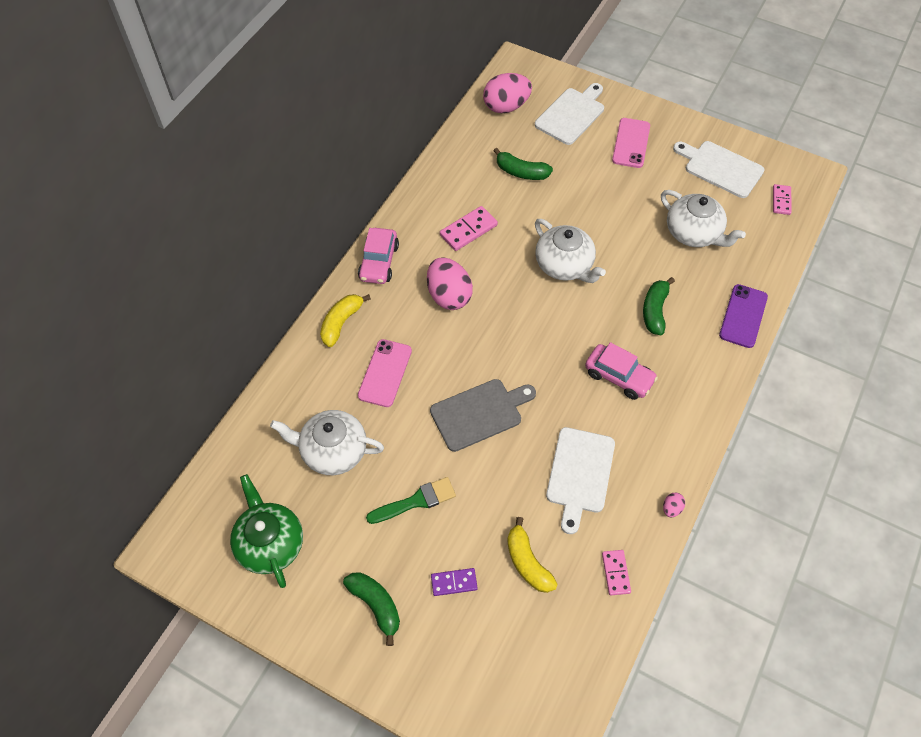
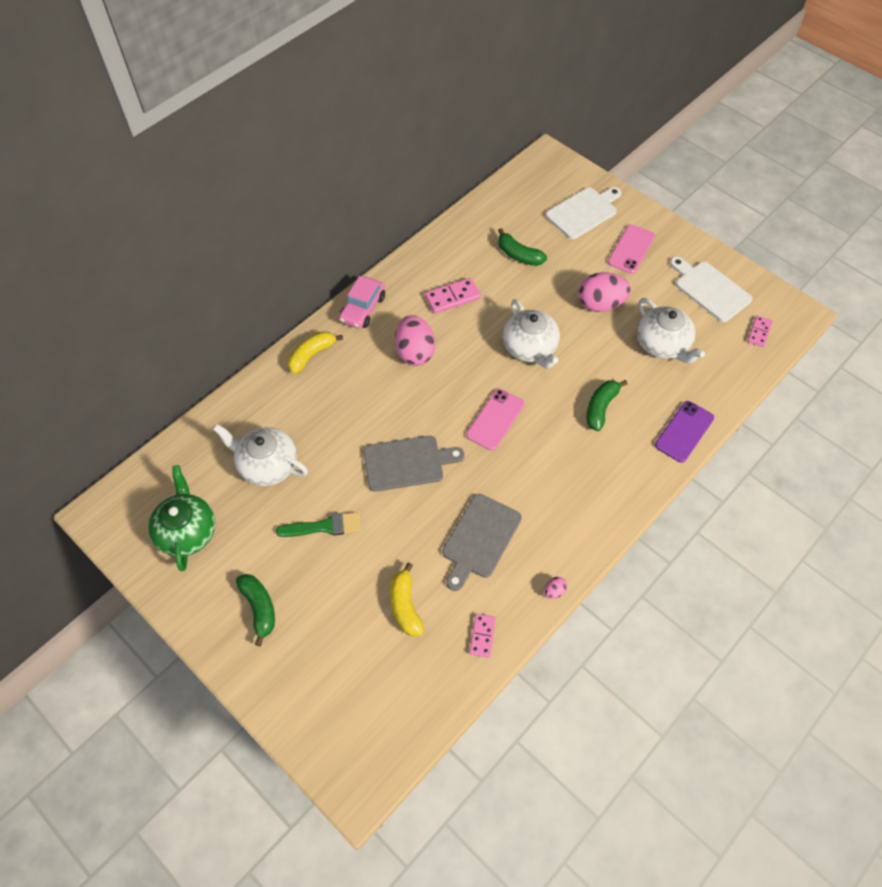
camera: 15 degrees right, 0 degrees up
(385, 373) = (335, 408): pink phone -> pink phone (495, 419)
(454, 582) = (334, 606): purple domino -> none
(506, 106) = (525, 193): pink egg -> pink egg (600, 304)
(579, 474) = (479, 539): white cutting board -> grey cutting board
(619, 376) = (546, 460): pink car -> none

